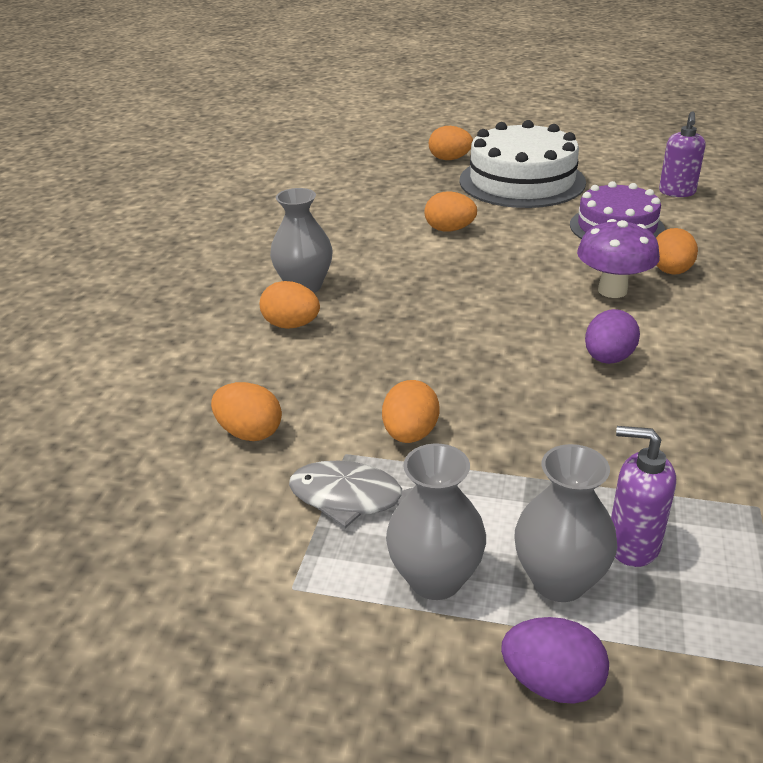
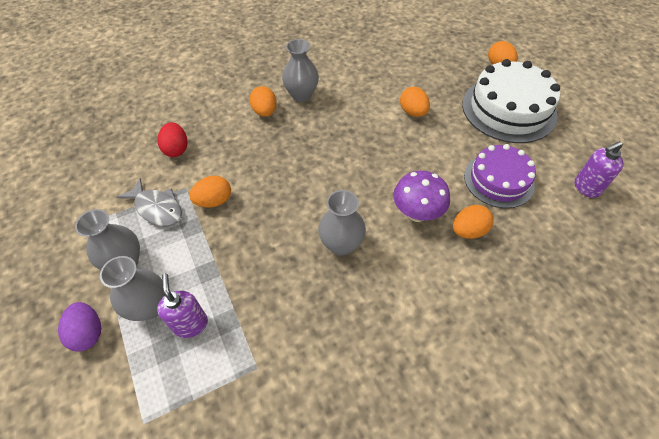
camera: 50 degrees right, 20 degrees up
(250, 432) = (176, 149): orange egg -> red egg
(354, 499) = (157, 208): grey fish -> grey fish turned 150 degrees clockwise
(608, 358) = (341, 244): purple egg -> grey vase

